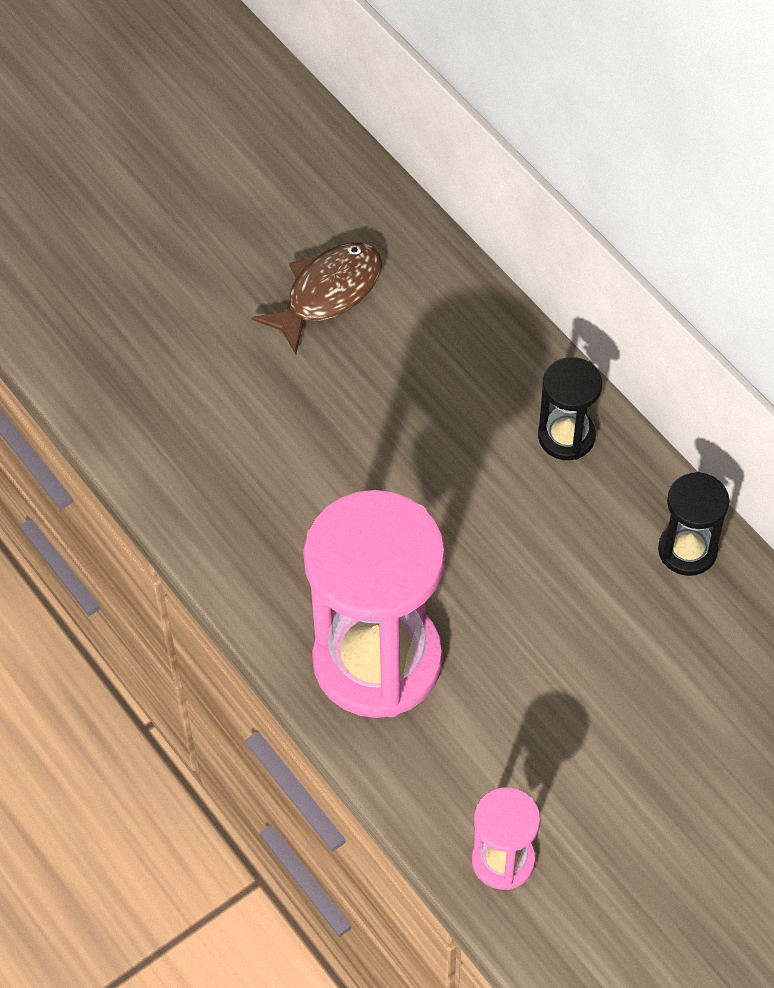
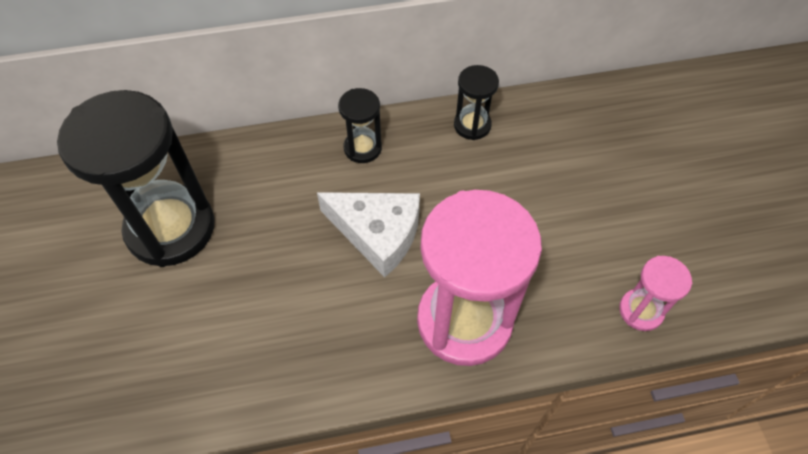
camera: 65 degrees left, 0 degrees up
(328, 294) = (171, 228): brown fish -> black hourglass
(446, 513) = (377, 233): none -> white cheese

